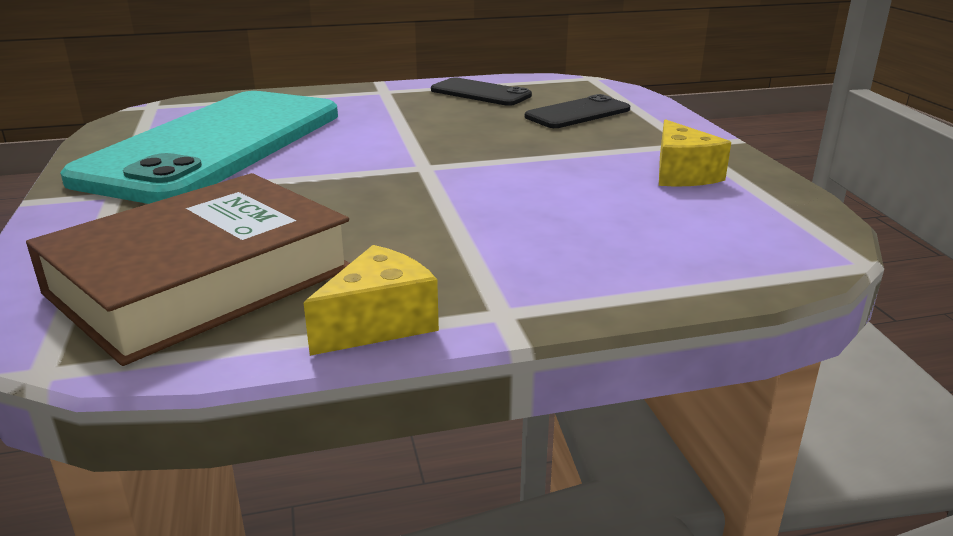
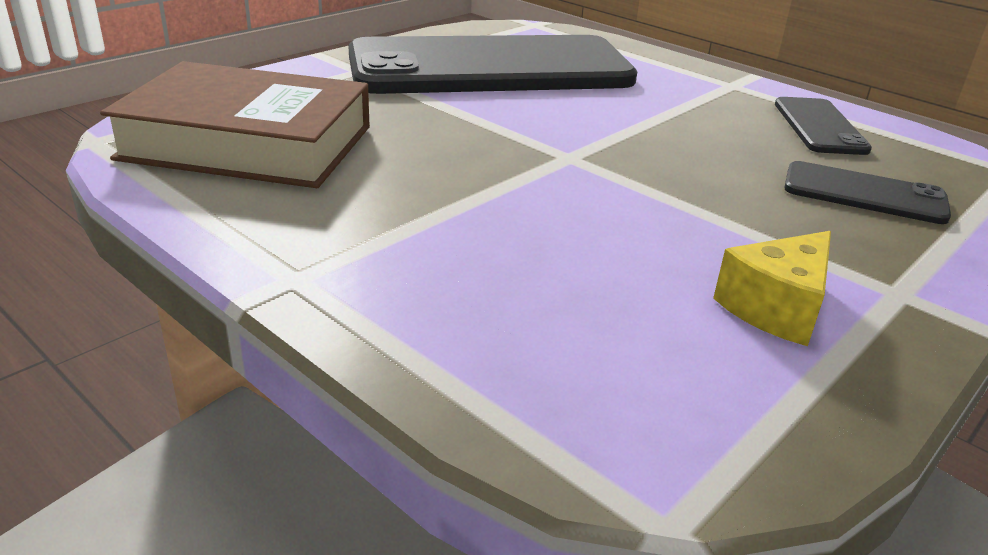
camera: 55 degrees right, 5 degrees up
(217, 145) = (490, 68): turquoise phone -> black phone
(379, 323) = (231, 227): yellow cheese -> none

